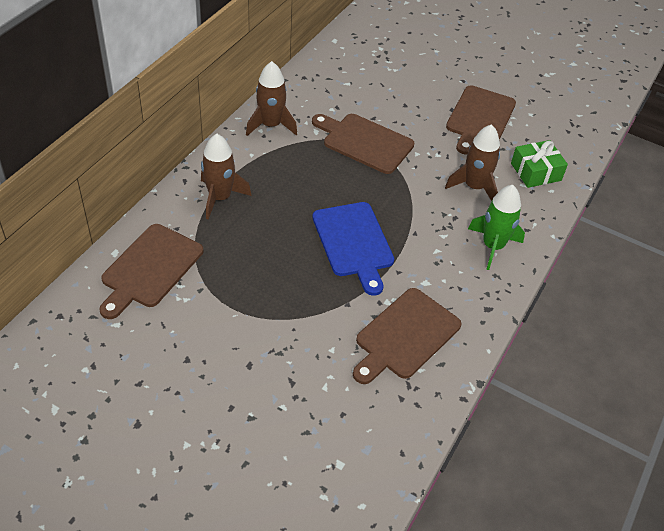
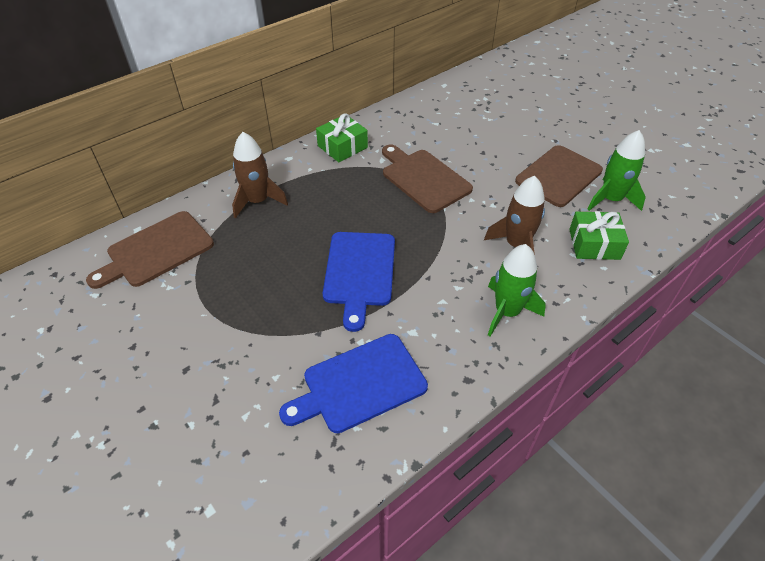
camera: 25 degrees right, 0 degrees up
(271, 125) = (342, 147): brown rocket -> green gift
(405, 336) = (360, 384): brown cutting board -> blue cutting board
(532, 128) = (611, 199): none -> green rocket

